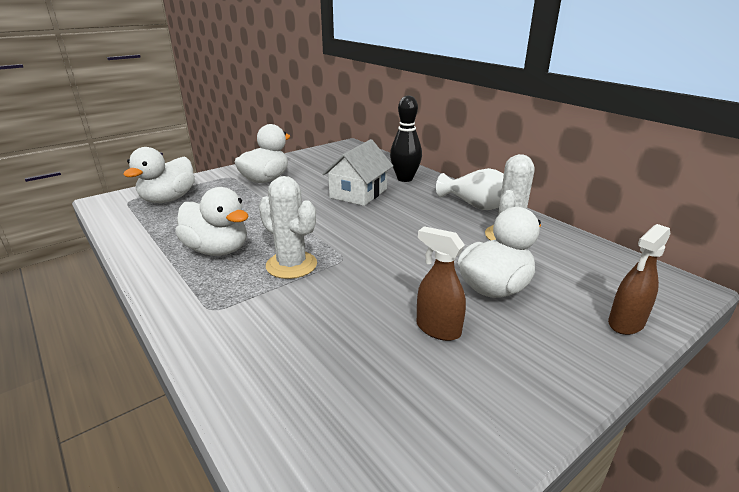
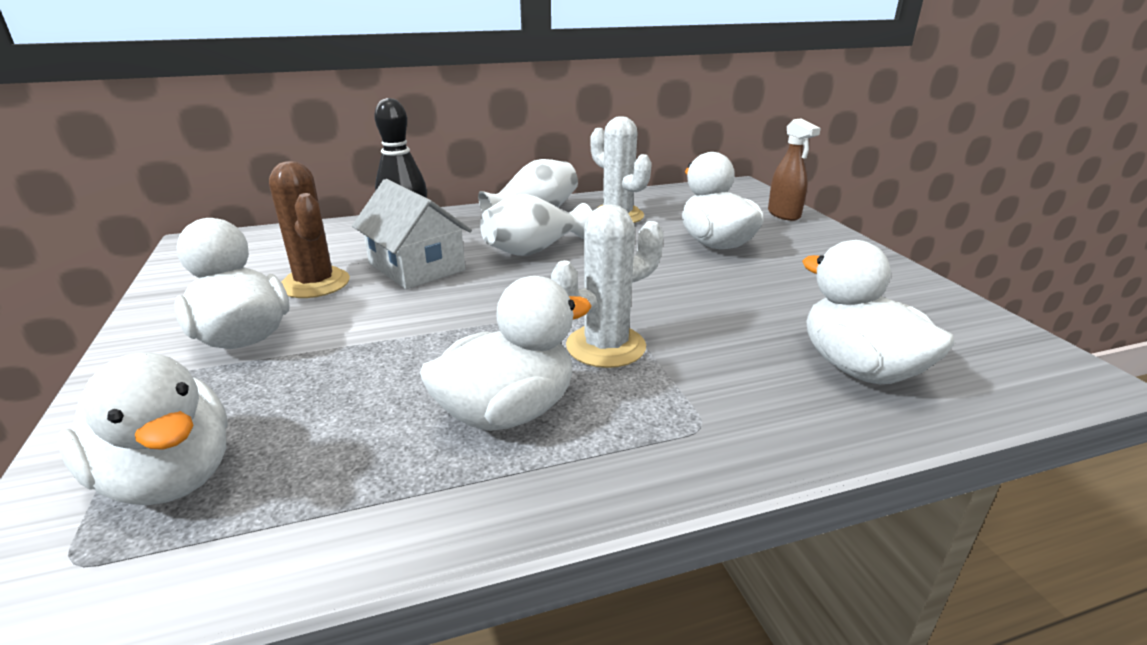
camera: 70 degrees left, 0 degrees up
(300, 377) = (858, 368): none -> white duck
(322, 177) = (315, 283): none -> brown cactus
(410, 219) = (534, 250): none -> white vase
(438, 329) = (780, 282): brown spray bottle -> none

